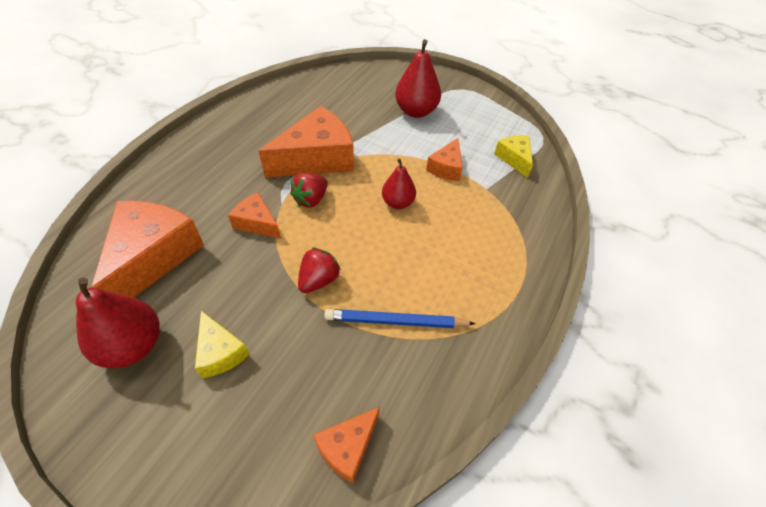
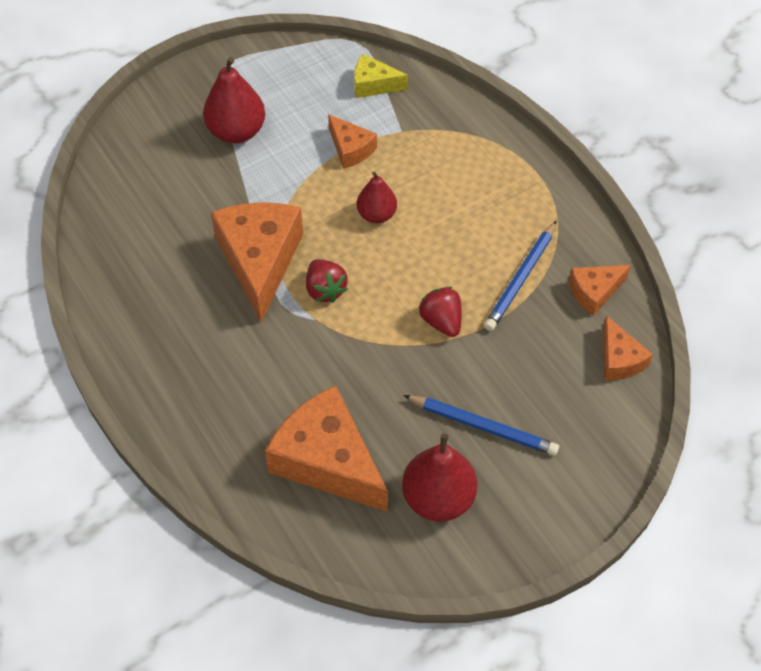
camera: 60 degrees left, 5 degrees up
(220, 352) = (483, 426): yellow cheese -> blue pencil
(257, 223) = (331, 351): orange cheese -> orange cheese (594, 292)

